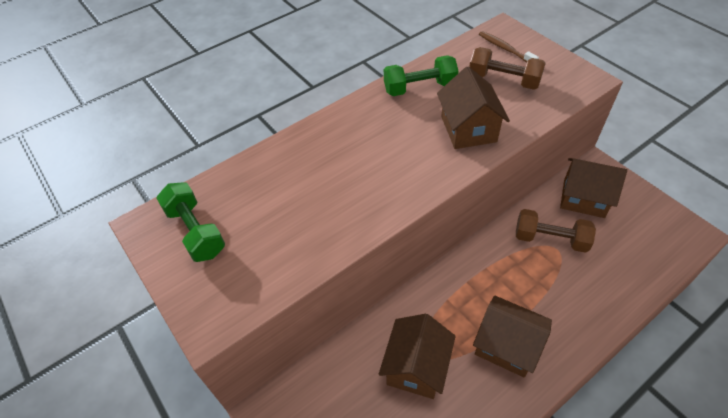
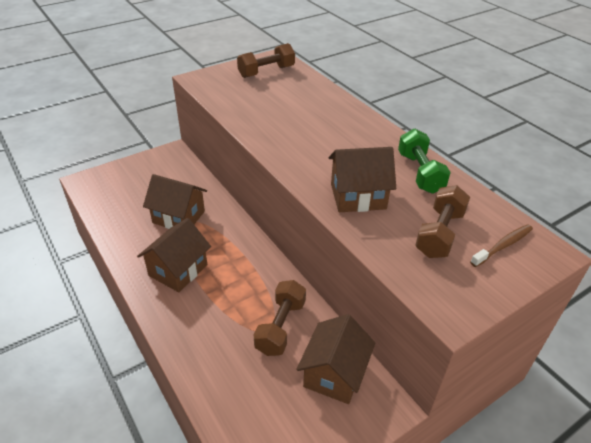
camera: 90 degrees right, 10 degrees down
(195, 231) = (266, 72): green dumbbell -> brown dumbbell

